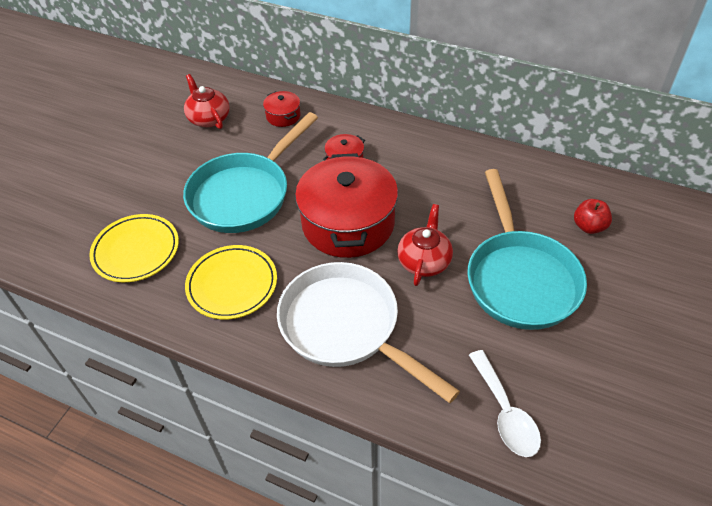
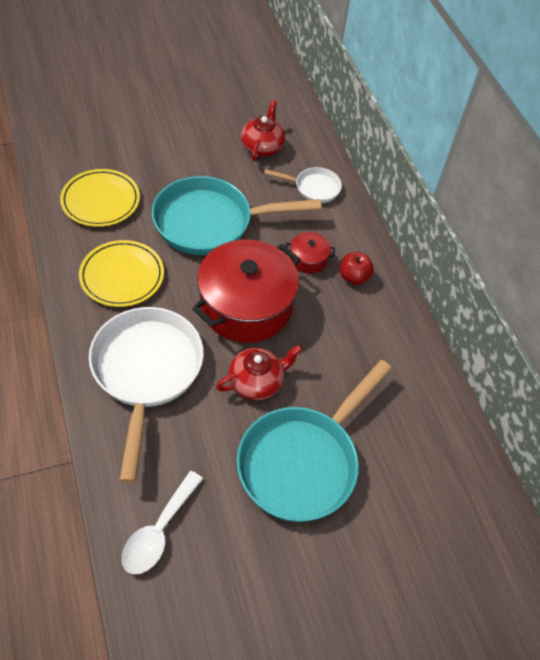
camera: 40 degrees right, 5 degrees up
(283, 116) = (313, 188): red pot -> white pan
(589, 226) = (413, 481): red apple -> red apple (354, 277)

